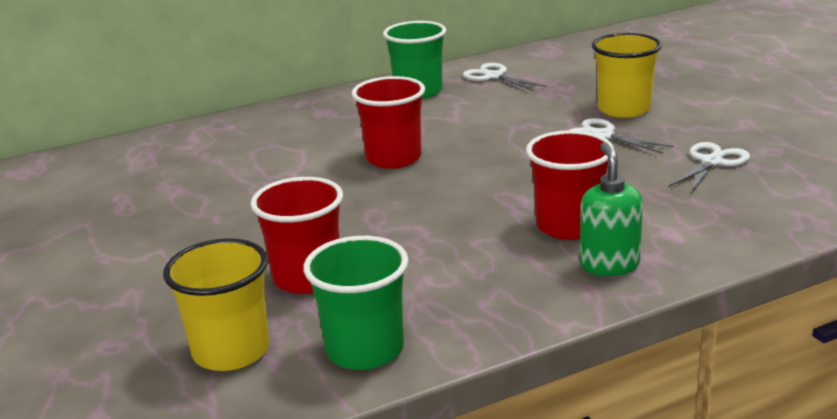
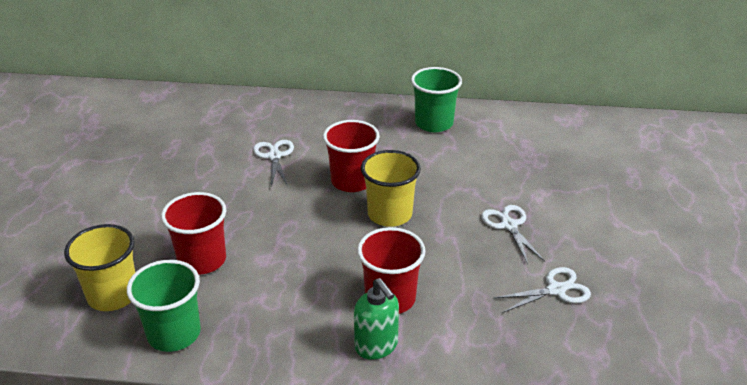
camera: 30 degrees right, 10 degrees up
(494, 76) = (500, 130): white scissors -> white scissors (274, 156)
(609, 265) = (376, 346): green soap dispenser -> green soap dispenser turned 120 degrees clockwise
(624, 109) = (555, 205): yellow cup -> yellow cup (389, 214)

